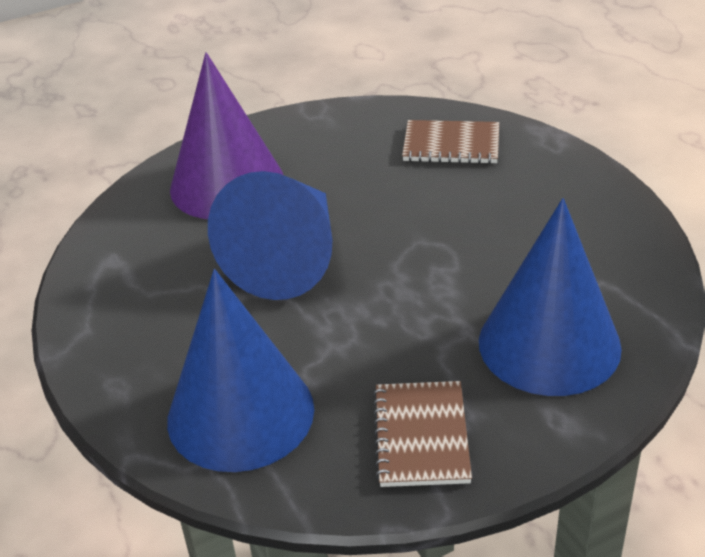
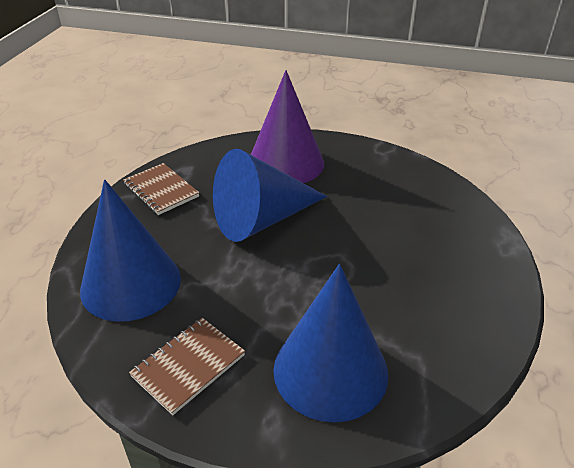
camera: 40 degrees right, 0 degrees up
(451, 145) = (436, 211): brown notebook -> brown notebook (161, 190)

